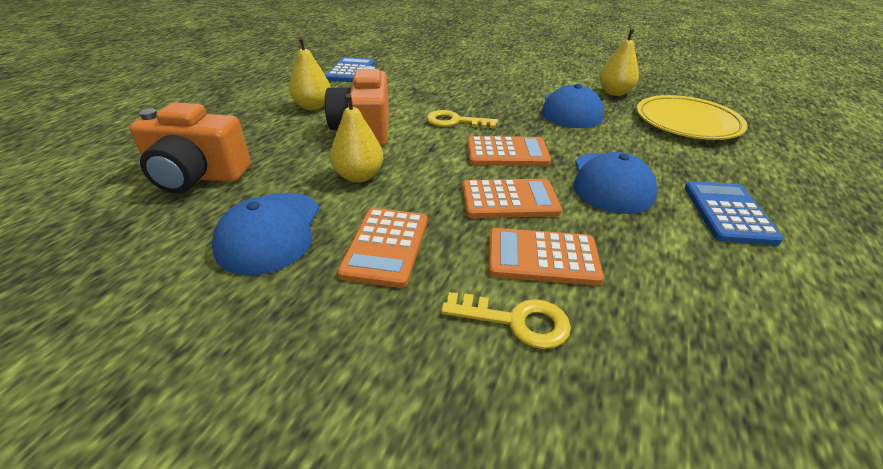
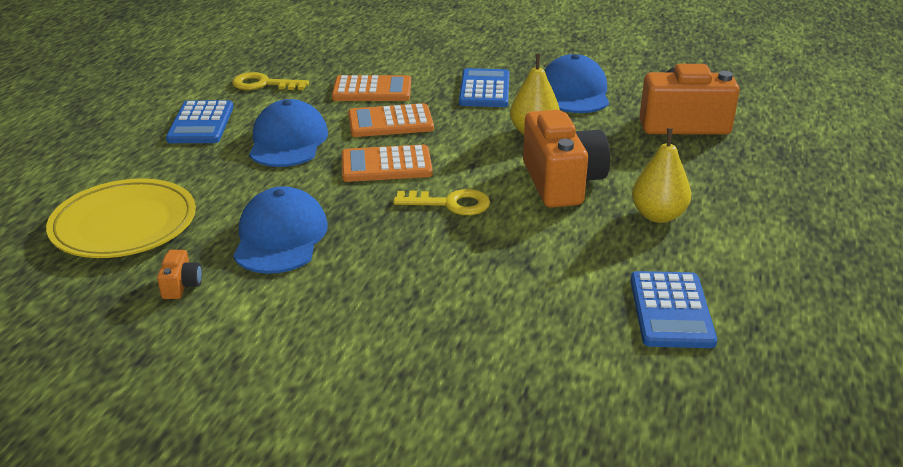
camera: 175 degrees right, 5 degrees down
(385, 247) = (485, 89): orange calculator -> blue calculator
(516, 321) = (395, 65): yellow key -> yellow key (263, 84)
(614, 93) = (181, 285): yellow pear -> orange camera

